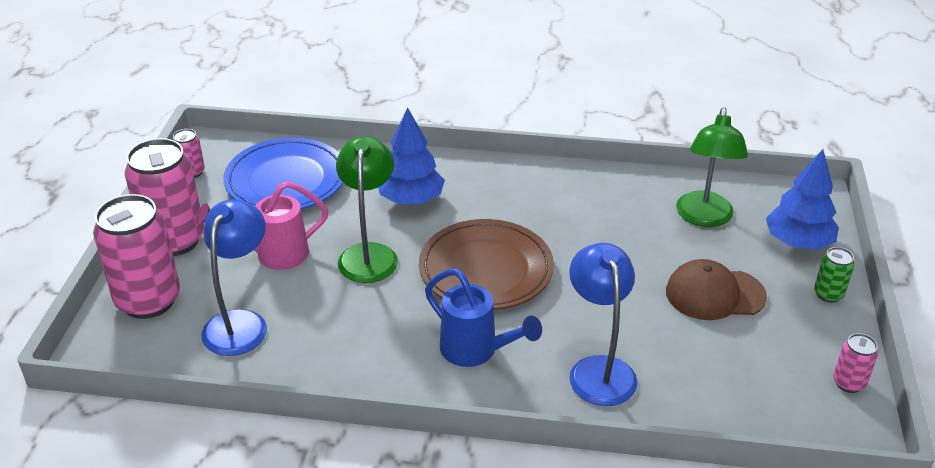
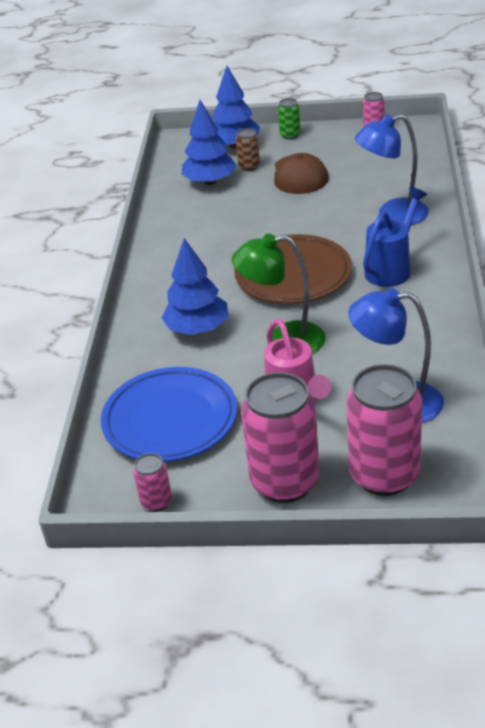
camera: 90 degrees left, 0 degrees up
(704, 218) = (210, 182): green lamp -> blue tree
(740, 251) = (249, 166): none -> brown can

